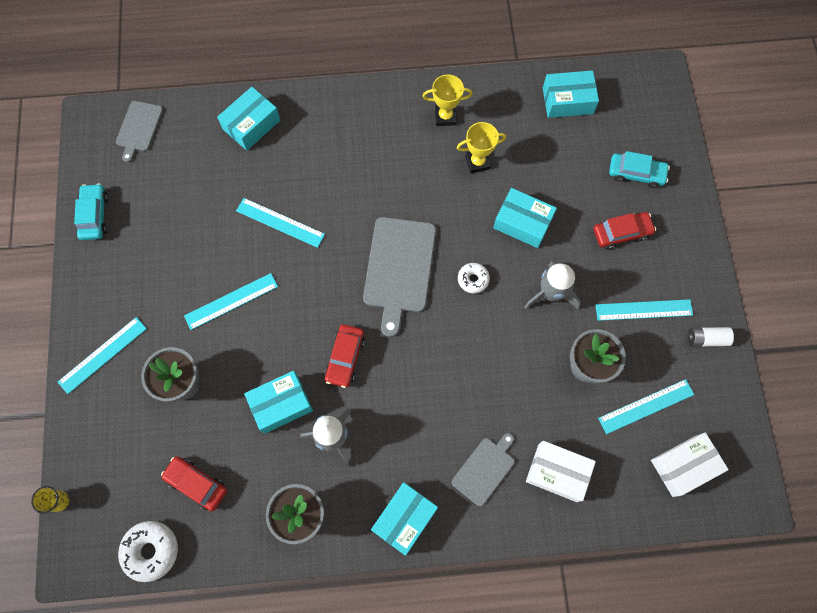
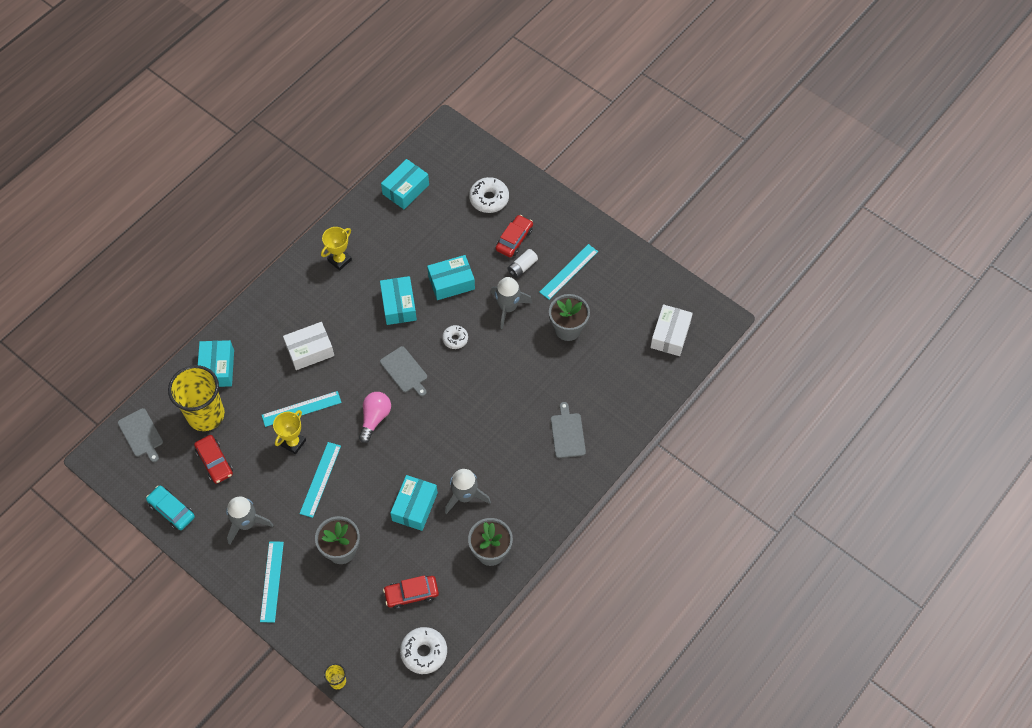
camera: 45 degrees left, 10 degrees down
(136, 283) = (246, 523): none -> grey rocket
(202, 157) = (206, 415): none -> yellow cup
(330, 288) = (375, 418): none -> pink light bulb
(345, 358) = (425, 448): red car -> red car (214, 462)
(399, 268) = (404, 371): grey cutting board -> grey cutting board, size x0.58
(404, 519) = (550, 499): turquoise box -> turquoise box (399, 305)
(477, 162) = (388, 270): yellow trophy -> yellow trophy (293, 443)
(557, 472) = (608, 399): white box -> white box (310, 350)
(636, 173) = (489, 199): turquoise car -> white donut
(646, 406) = (620, 322): turquoise ruler -> none
(706, 339) = (617, 258): white battery -> white battery (522, 267)

